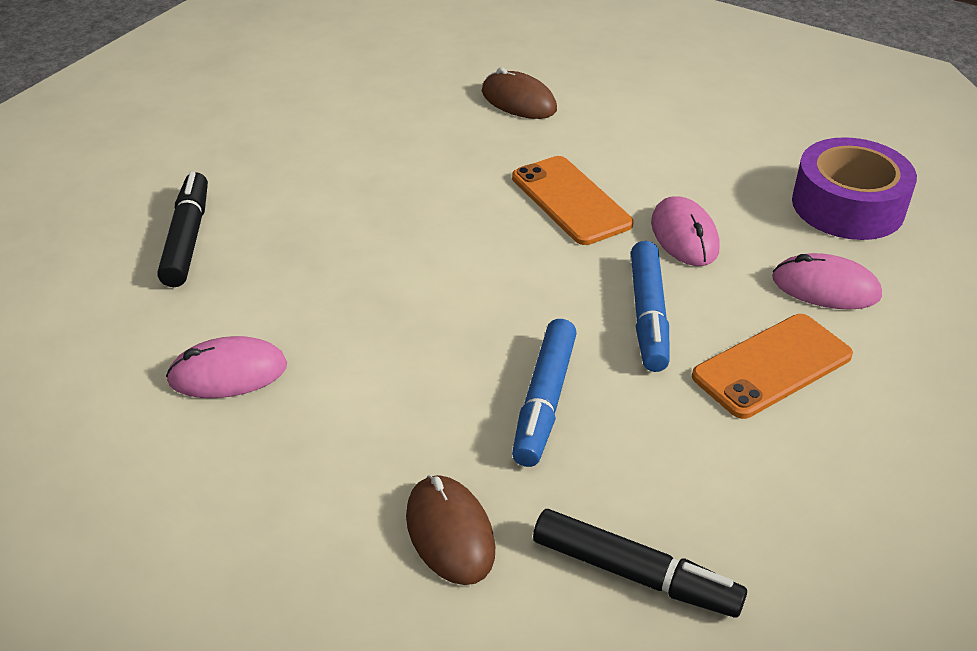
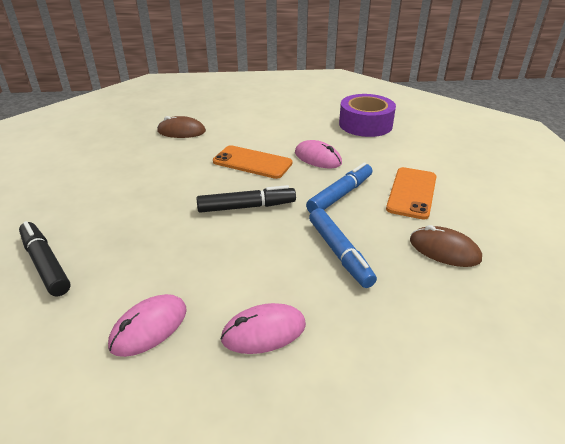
camera: 35 degrees left, 5 degrees down
(450, 533) = (370, 343): brown mouse -> brown mouse (444, 250)
(635, 574) = (471, 310): black marker -> black marker (246, 207)
(648, 315) = (340, 195): blue marker -> blue marker turned 105 degrees counterclockwise
(825, 287) = (394, 155): pink mouse -> pink mouse (264, 331)

